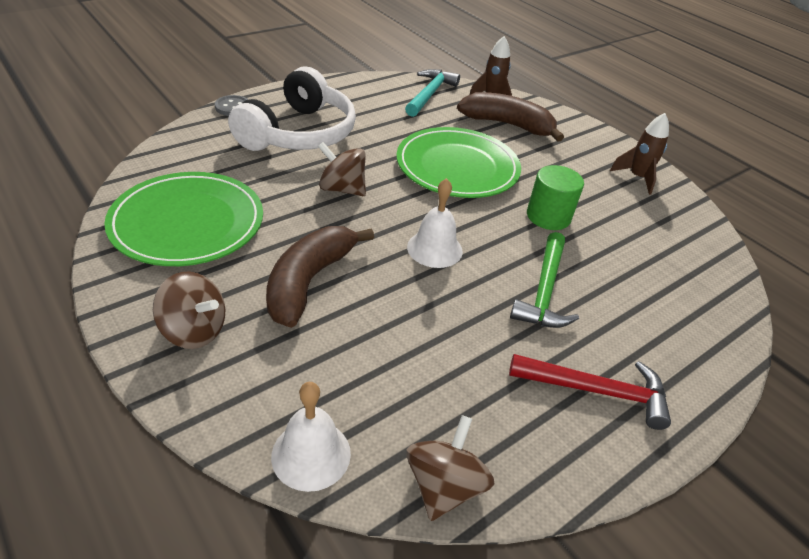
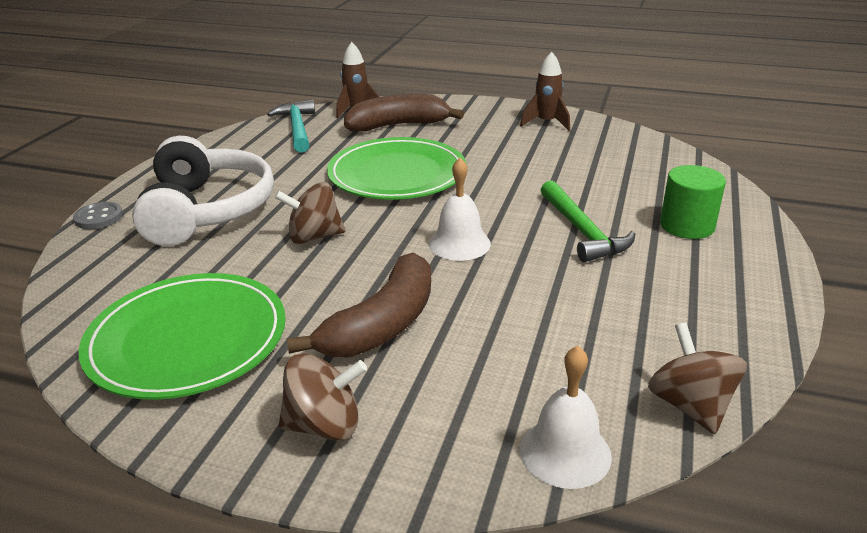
camera: 30 degrees left, 10 degrees down
(308, 281) = (383, 324): brown banana -> brown banana turned 135 degrees counterclockwise
(548, 216) = (517, 178): green cylinder -> green cylinder (687, 226)
(596, 391) = (702, 278): red hammer -> none

